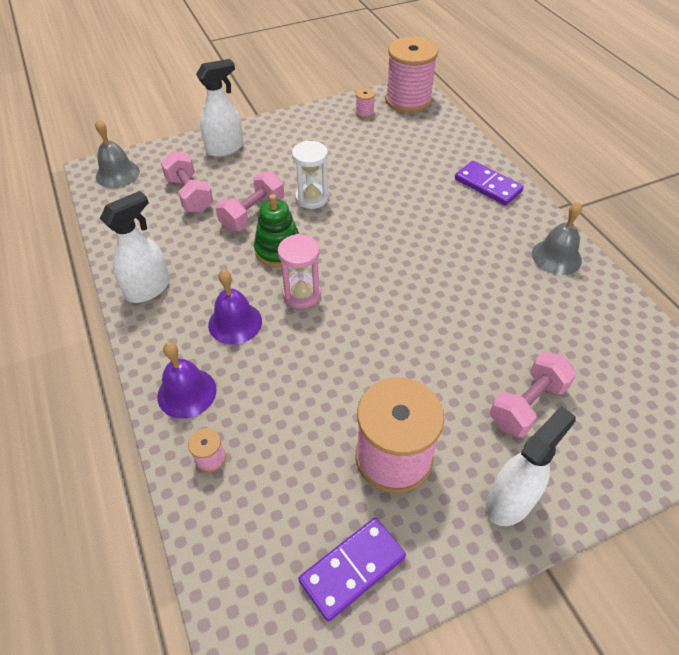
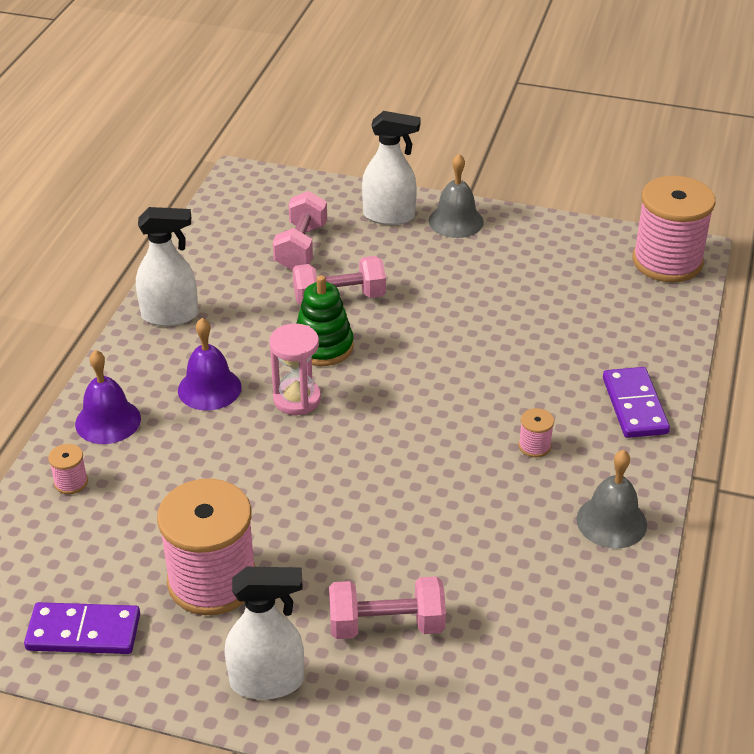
camera: 40 degrees right, 10 degrees down
(117, 174) = (257, 191): grey bell -> grey bell (456, 221)
(312, 198) = (417, 314): white hourglass -> none
(364, 113) = (592, 251): pink spool -> pink spool (534, 446)

